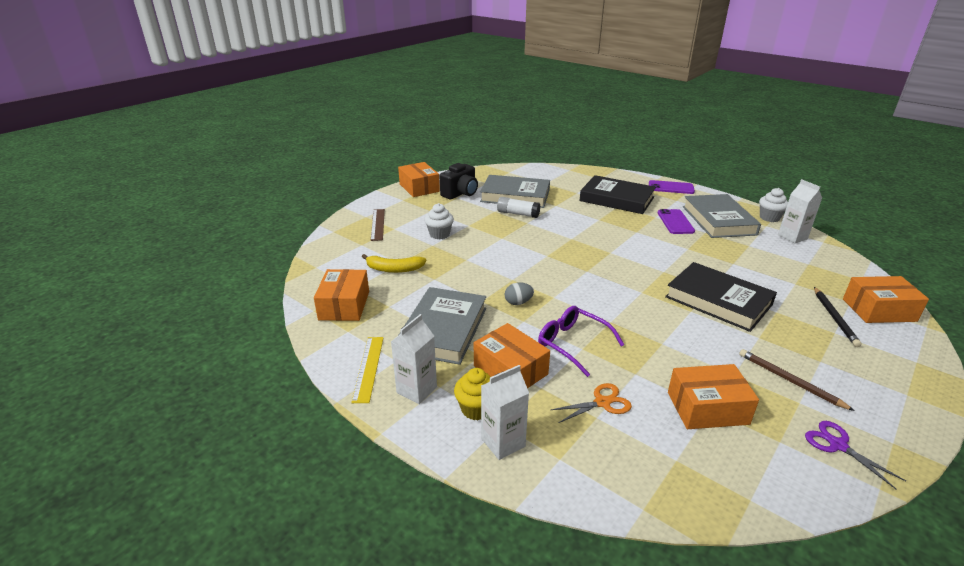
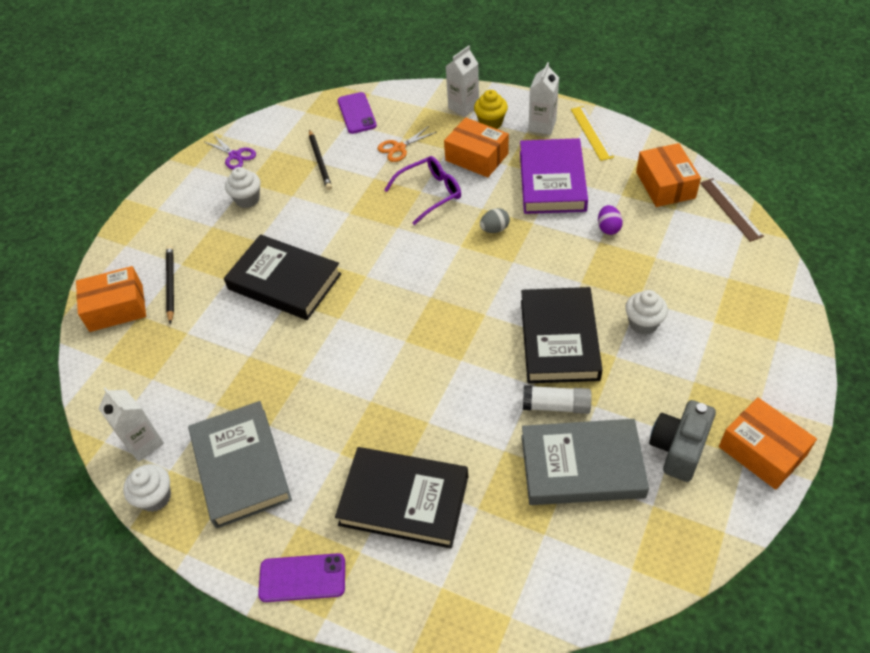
camera: 170 degrees right, 20 degrees up
(378, 224) = (743, 325): brown ruler -> brown ruler (730, 209)
(394, 269) = (654, 245): yellow banana -> none
(420, 285) = (608, 228): none -> purple egg
(443, 329) = (552, 181): grey book -> purple book
(460, 193) = (678, 449): black camera -> grey camera
(500, 236) = (559, 339): none -> black book
(573, 344) = (430, 193): purple glasses -> purple glasses turned 60 degrees counterclockwise
(675, 222) = (310, 444): purple phone -> purple phone (357, 113)
(707, 408) = (320, 161): orange box -> black pencil
(790, 381) = (247, 199): brown pencil -> white cupcake

